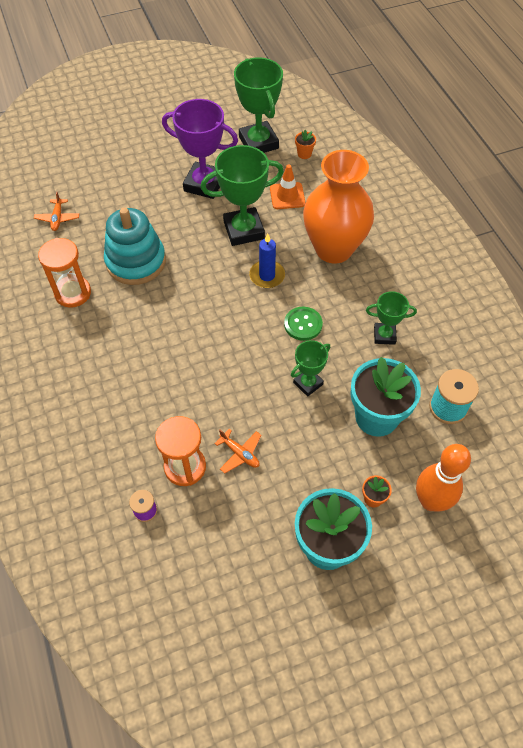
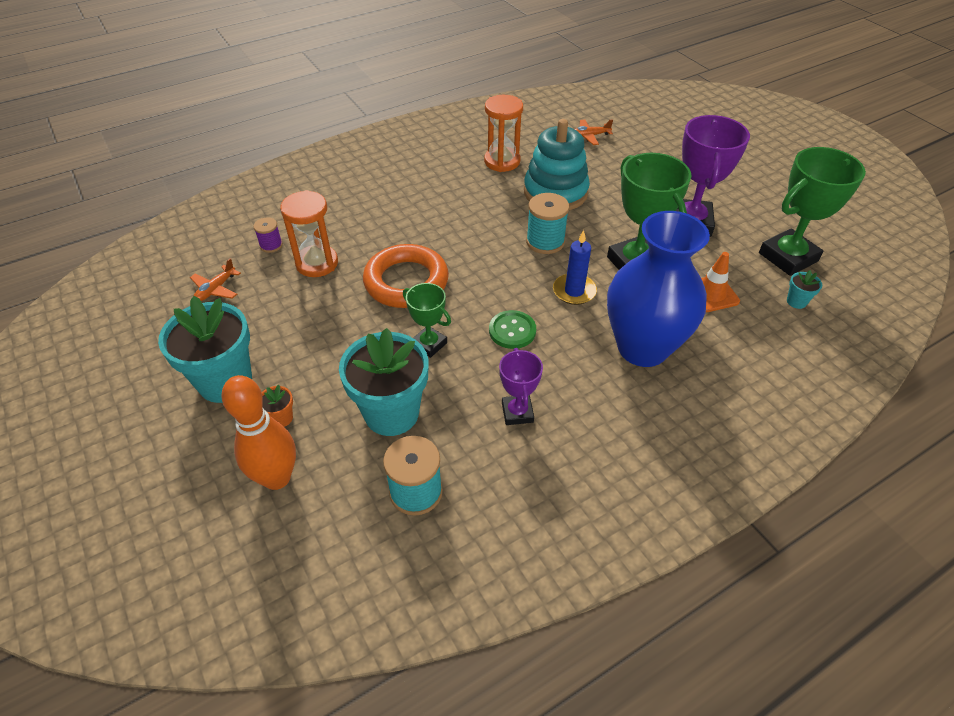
camera: 80 degrees right, 10 degrees down
(202, 282) = (545, 241): none -> turquoise spool
(229, 393) = (406, 281): none -> orange ring
(240, 453) = (334, 299): orange plane -> orange plane (216, 289)
(304, 154) = (796, 301): orange flower pot -> turquoise flower pot
(333, 249) = (642, 348): orange vase -> blue vase
(384, 335) = (517, 412): green trophy -> purple trophy

